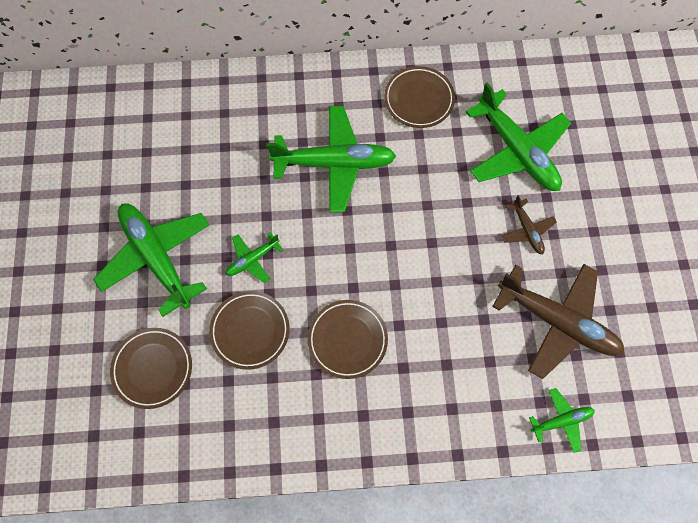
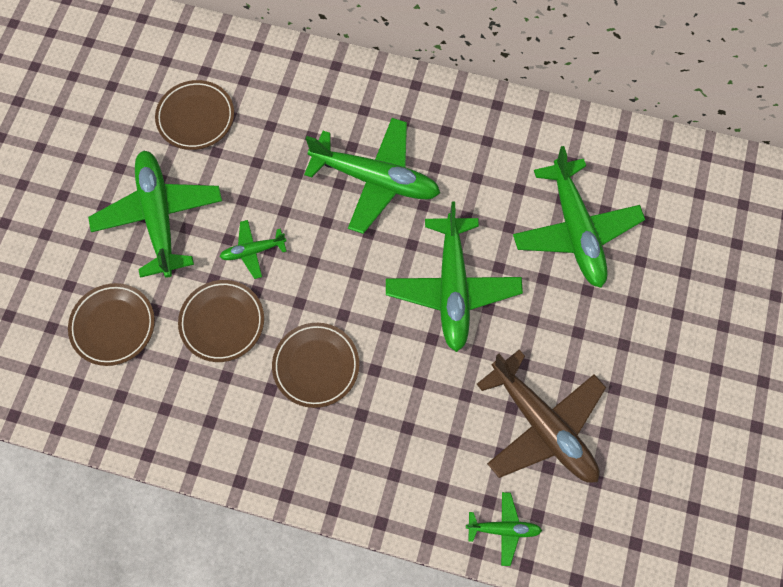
camera: 20 degrees right, 0 degrees up
(419, 99) = (492, 141): brown plate -> brown plate (196, 117)
(436, 233) = (453, 288): none -> green plane
(527, 230) = (551, 318): brown plane -> none

